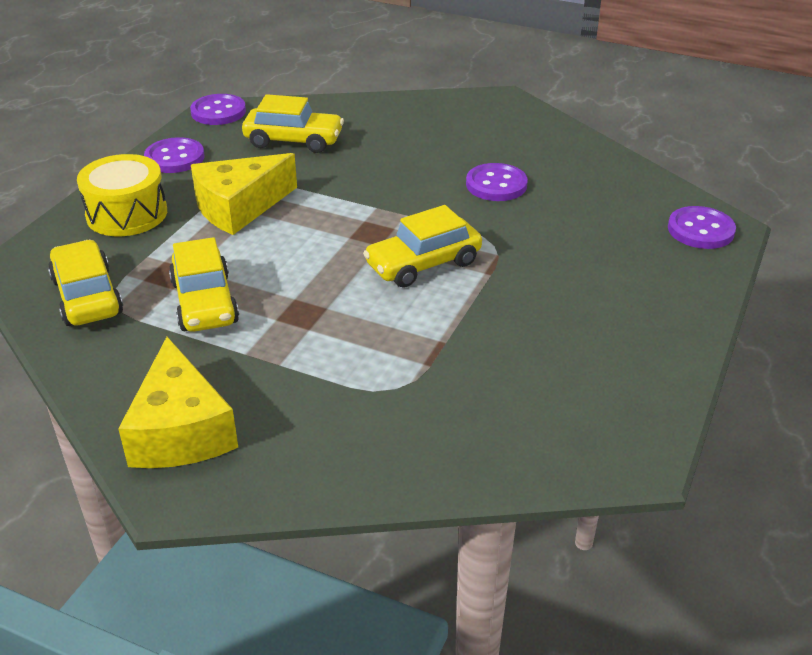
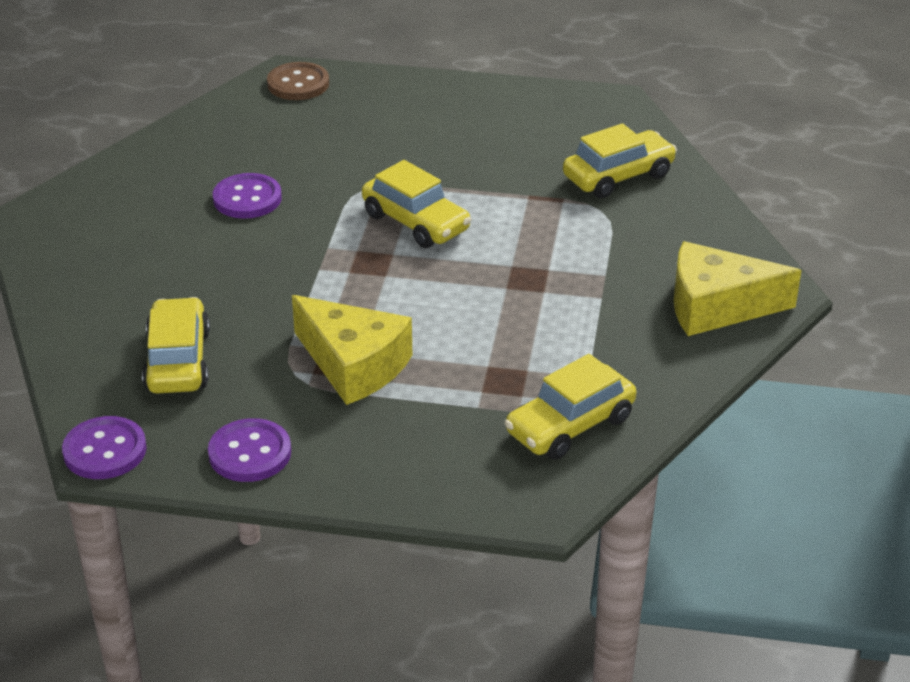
camera: 105 degrees left, 0 degrees up
(127, 214) = (400, 451): yellow drum -> none
(180, 430) = (716, 306): yellow cheese -> yellow cheese turned 150 degrees counterclockwise
(205, 302) = (540, 341): yellow car -> yellow car (618, 176)
(700, 230) = (298, 84): purple button -> brown button

